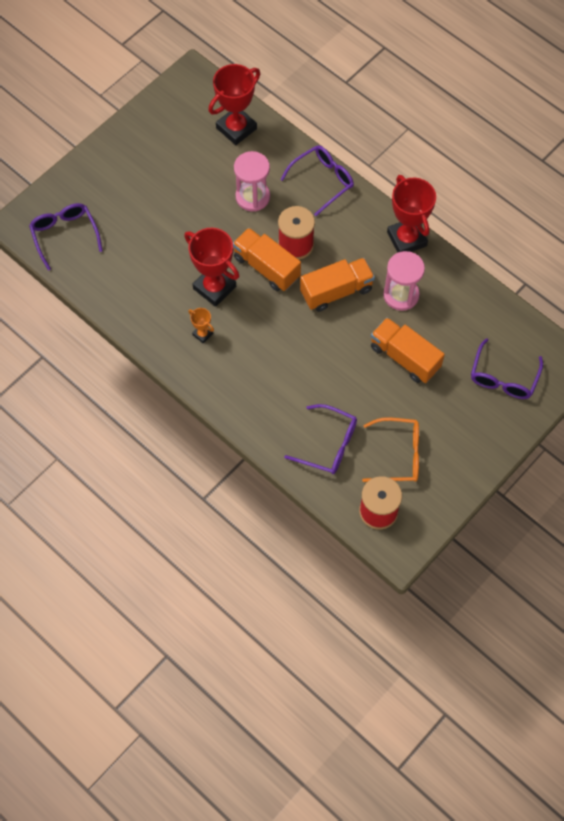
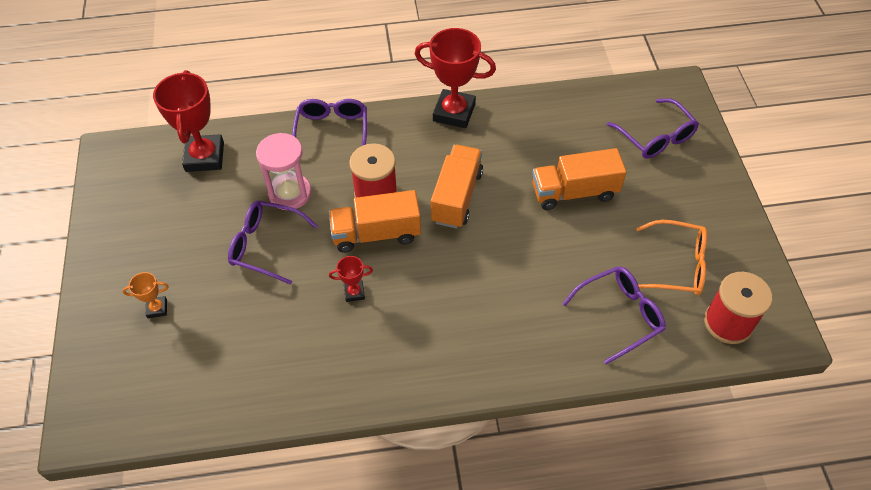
camera: 50 degrees left, 10 degrees down
(65, 235) = (147, 391): purple glasses -> purple glasses (266, 245)
(202, 334) = (396, 340): orange trophy -> orange trophy (157, 308)
(214, 287) = (354, 292): red trophy -> red trophy, size x0.47
(398, 455) = (676, 265): orange glasses -> orange glasses turned 60 degrees clockwise
(401, 295) = (506, 153): pink hourglass -> none

